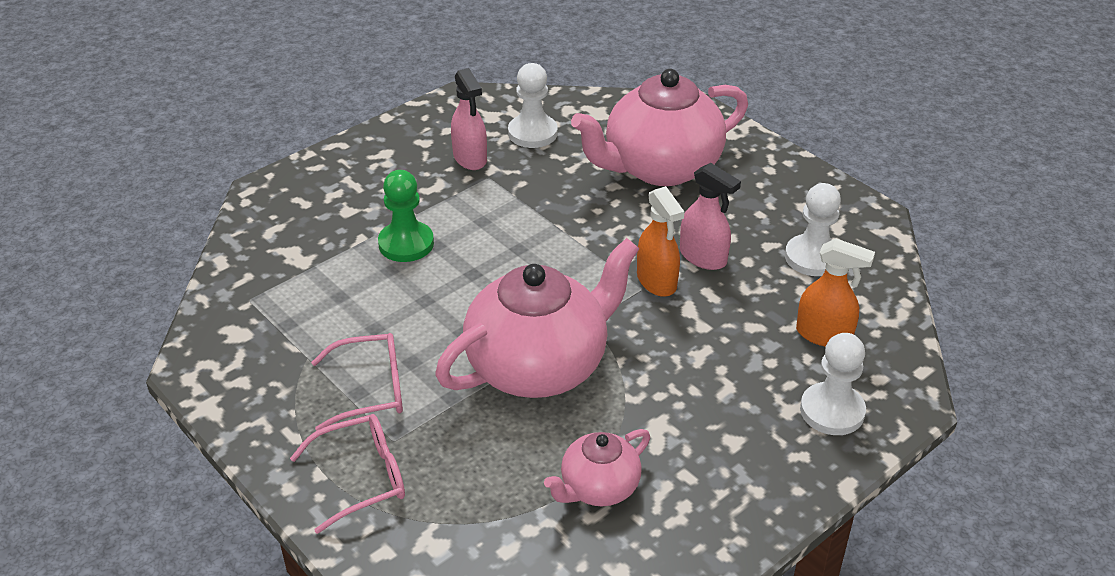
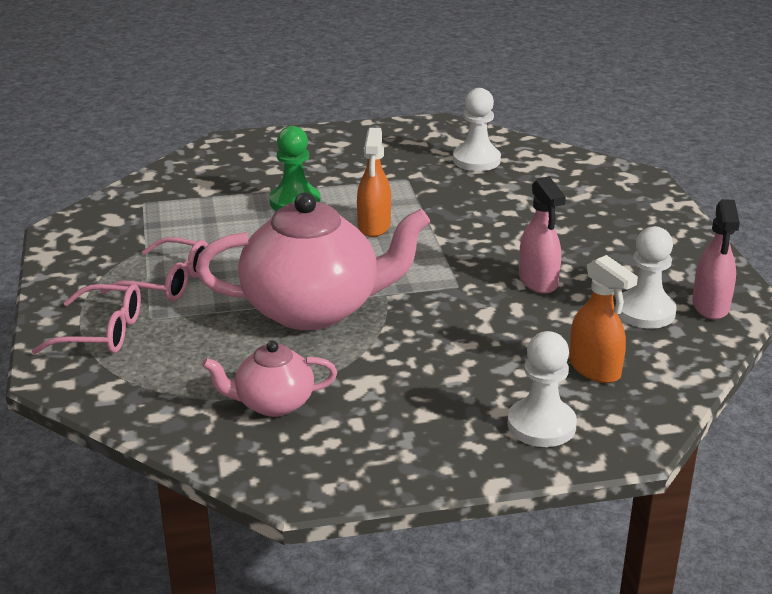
camera: 30 degrees right, 10 degrees down
(470, 158) = (406, 163): pink spray bottle -> pink spray bottle (710, 306)
(657, 281) = (477, 285): orange spray bottle -> orange spray bottle (374, 226)
(660, 168) = (565, 211): pink teapot -> none

